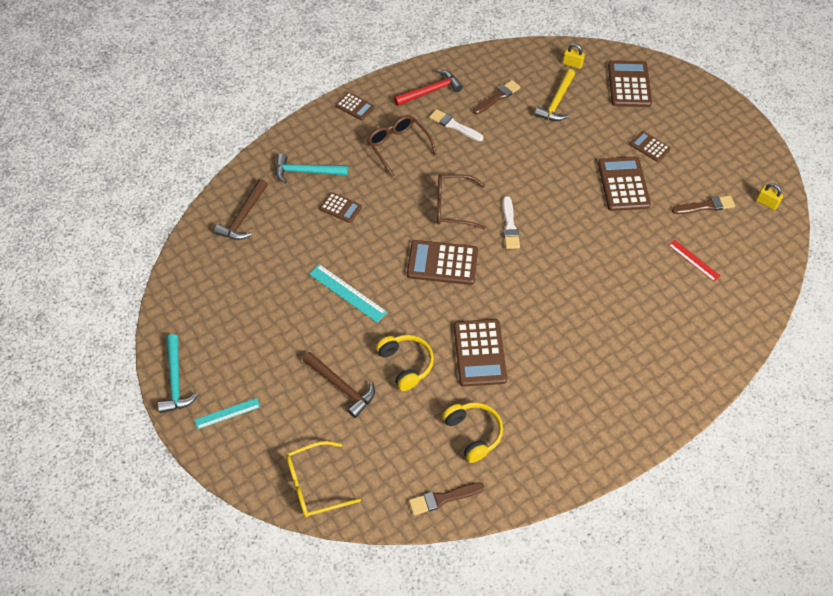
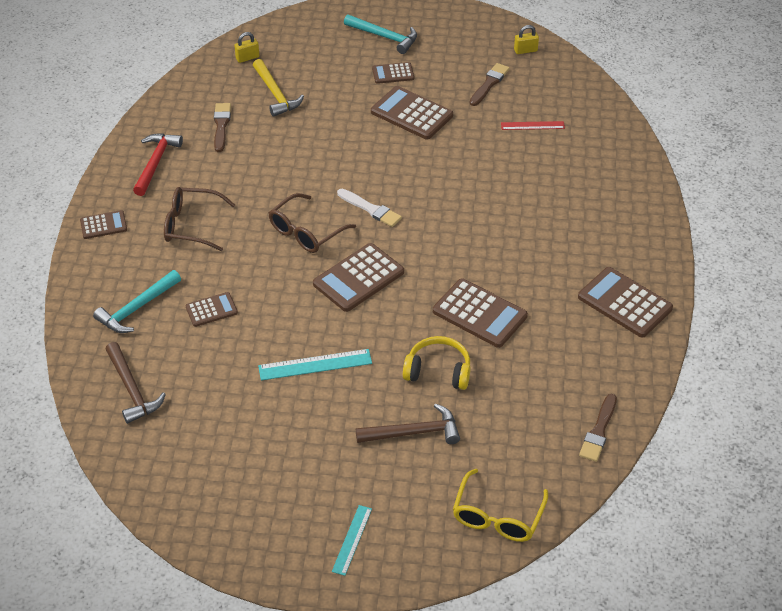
camera: 50 degrees left, 10 degrees down
(175, 380) = (269, 561): turquoise hammer -> turquoise hammer (384, 37)
(454, 125) = (216, 173): white brush -> none
(473, 433) = (555, 369): yellow headphones -> none
(629, 84) = (314, 41): brown calculator -> brown calculator (624, 303)

